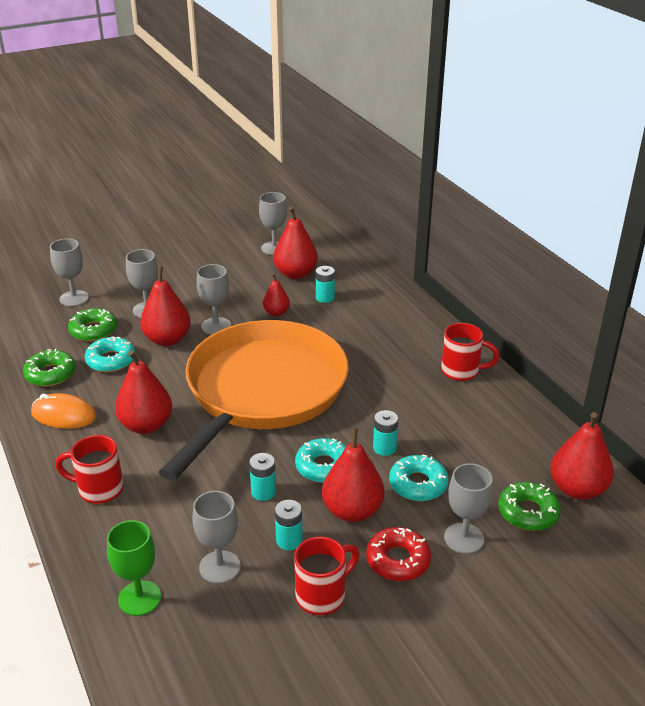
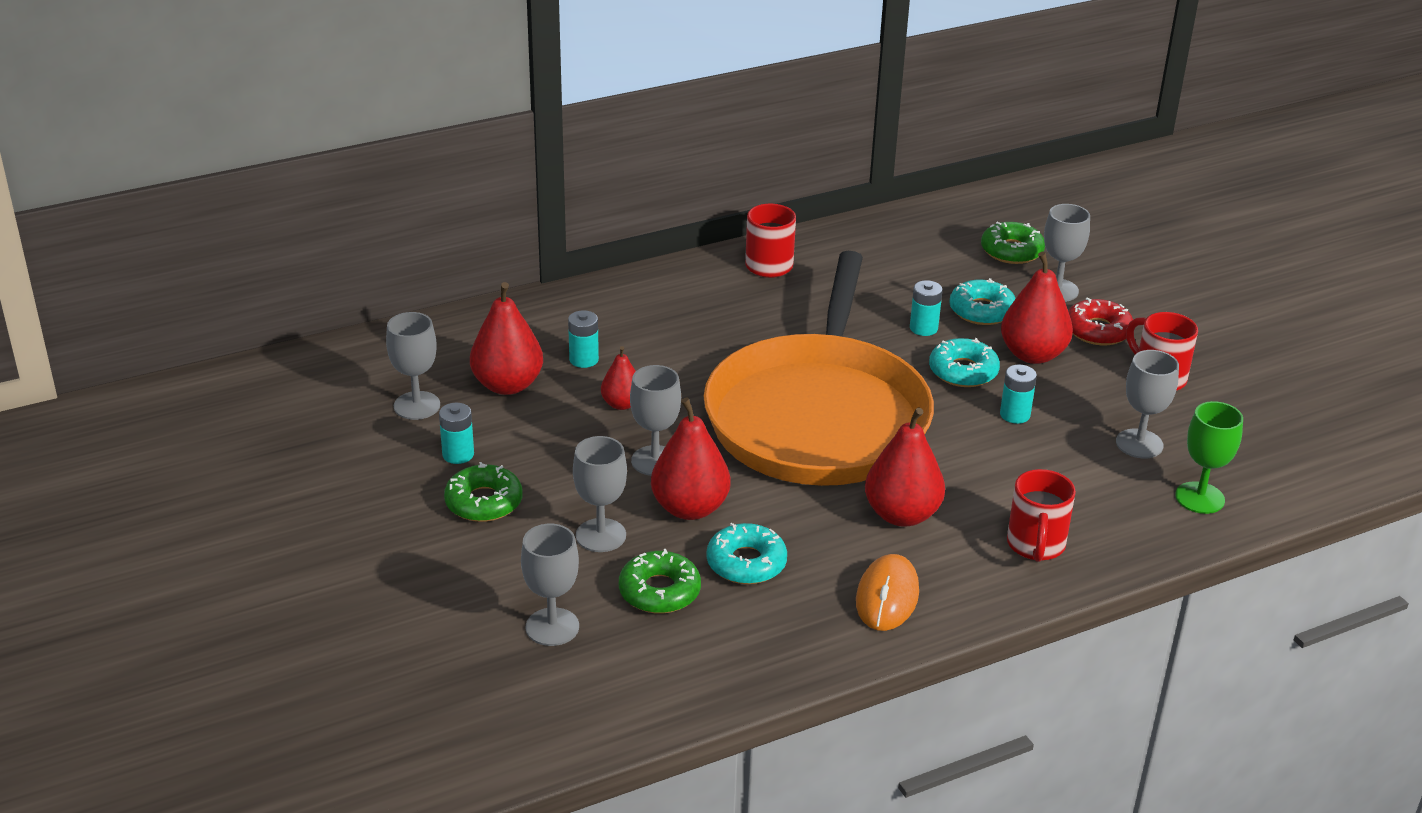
camera: 90 degrees left, 0 degrees up
(50, 374) = (784, 625): green donut -> green donut (484, 502)
(262, 391) = (818, 416): orange pan -> orange pan turned 105 degrees counterclockwise
(289, 540) = (1087, 397): turquoise battery -> turquoise battery (458, 454)
(577, 489) = (972, 220): red pear -> none

